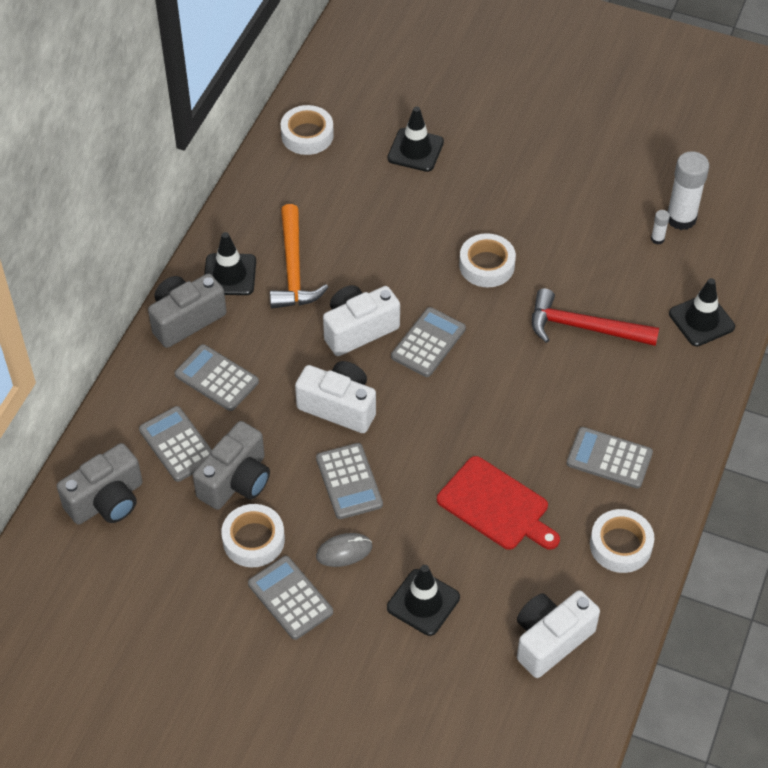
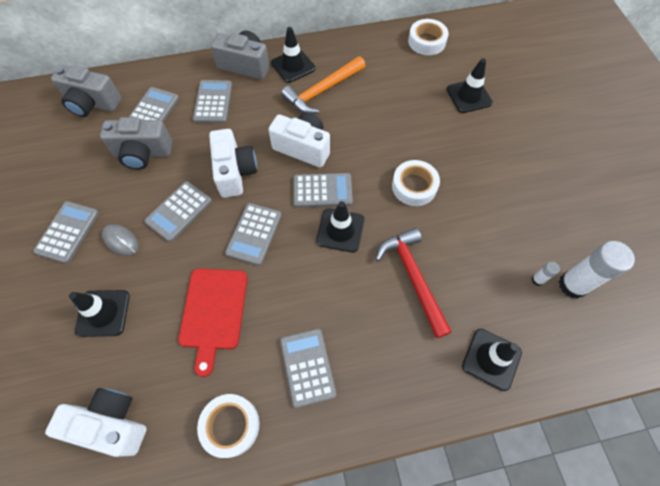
camera: 55 degrees right, 10 degrees up
(253, 540) = (103, 187): white tape -> none
(433, 428) = (254, 234): none -> grey calculator
(487, 354) = (340, 230): none -> black traffic cone

